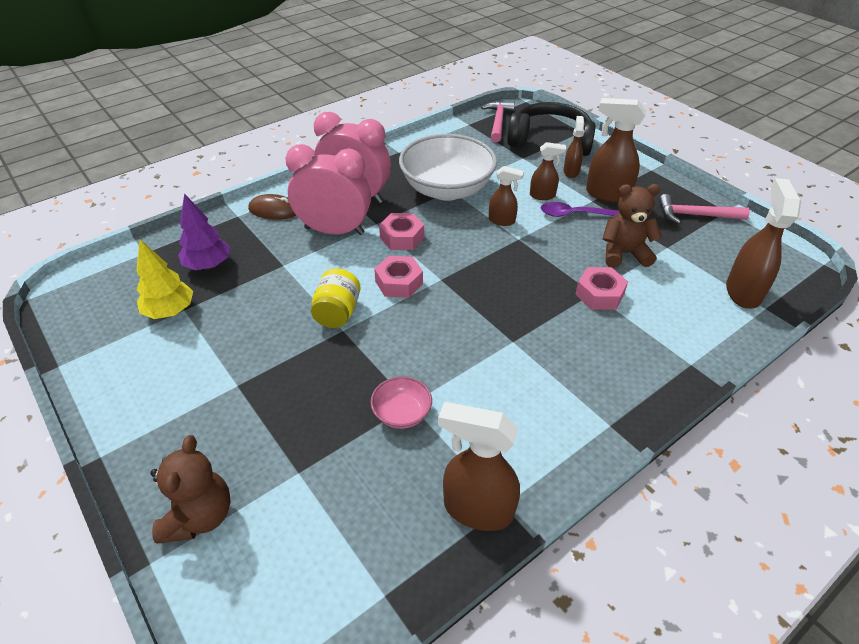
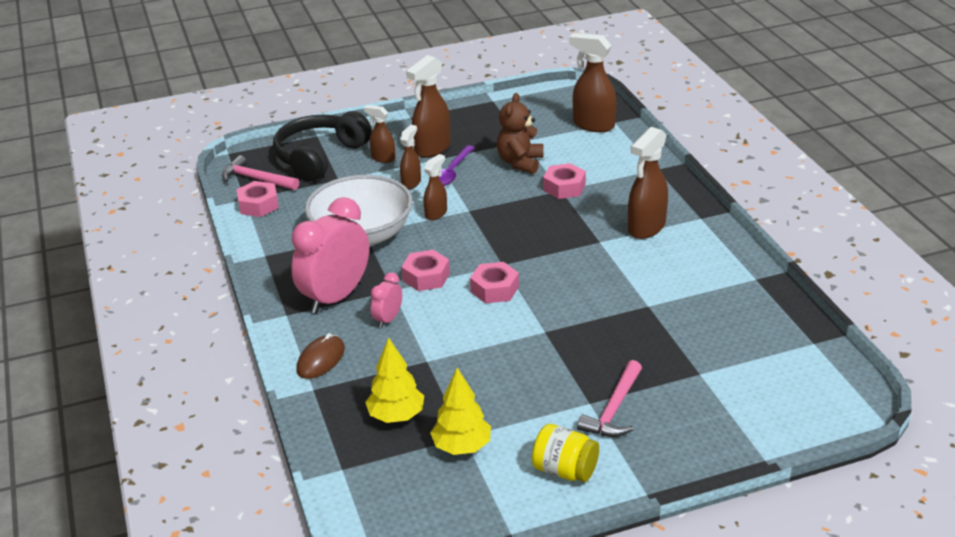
camera: 70 degrees left, 10 degrees down
(199, 516) = (728, 430): brown teddy bear -> none
(208, 265) = (396, 416): purple tree -> yellow tree
(334, 231) = (388, 319): pink clock -> pink clock, size x0.46
(337, 312) = (519, 332): yellow jar -> yellow jar (565, 470)
(402, 413) = (657, 311): pink bowl -> none
(463, 132) = (258, 205): none -> pink nut
(477, 509) = (756, 291): brown spray bottle -> brown spray bottle (646, 228)
(695, 215) = (490, 116): pink hammer -> pink hammer (614, 409)

